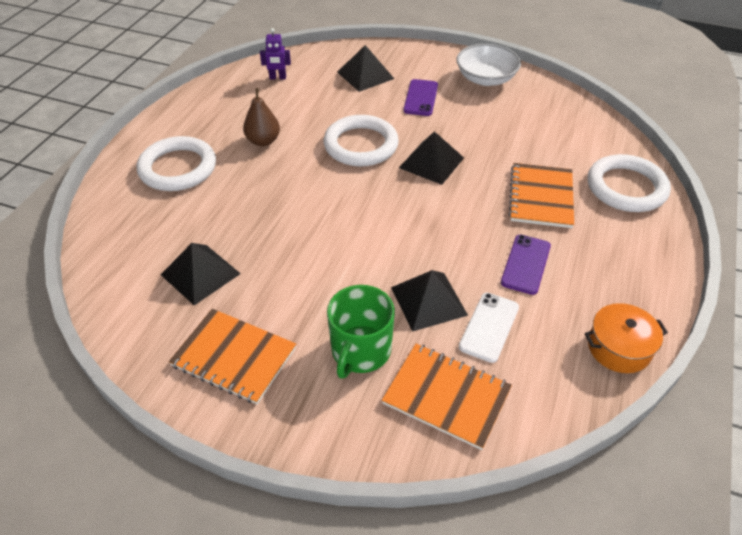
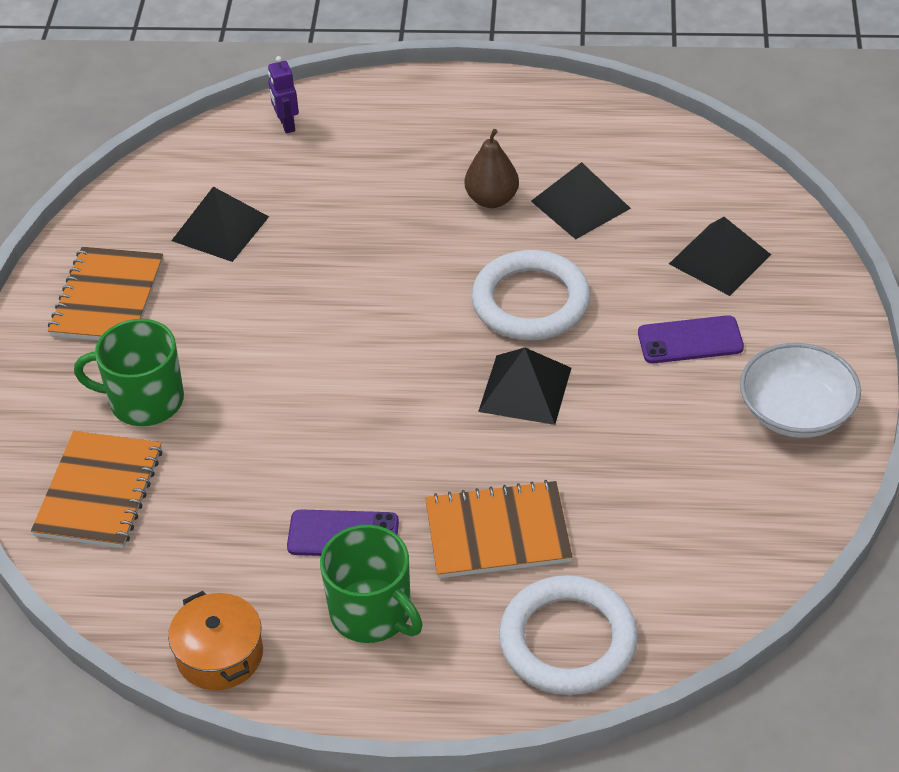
camera: 75 degrees right, 0 degrees up
(178, 168) = (398, 140): white ring -> none
(277, 78) = (655, 164): purple robot -> purple robot (286, 124)
(428, 301) = (242, 445): black pyramid -> black pyramid (580, 204)
(489, 327) = (216, 513): white phone -> none
(594, 263) = (372, 613): none -> green mug

